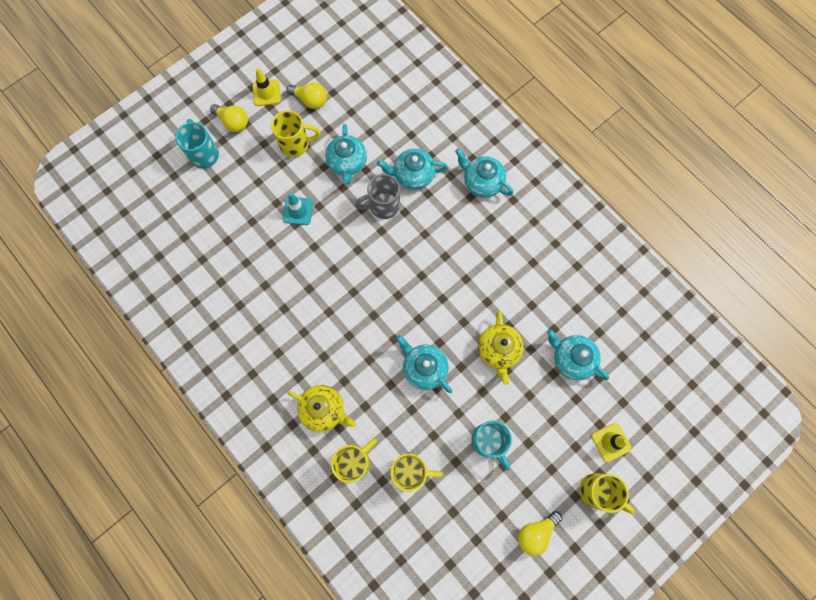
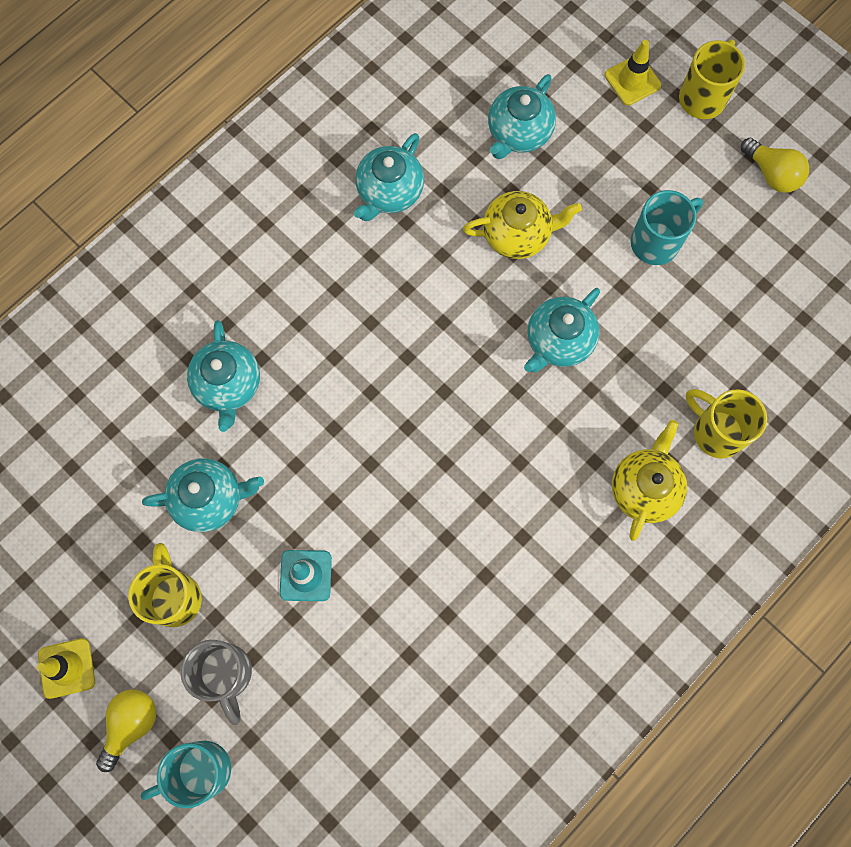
camera: 95 degrees left, 0 degrees up
(310, 100) = (83, 581): yellow light bulb -> none
(383, 206) = (288, 429): grey mug -> grey mug (226, 674)
(410, 471) = (717, 348): yellow mug -> none
(482, 182) = (236, 273): turquoise teapot -> turquoise teapot (389, 192)

